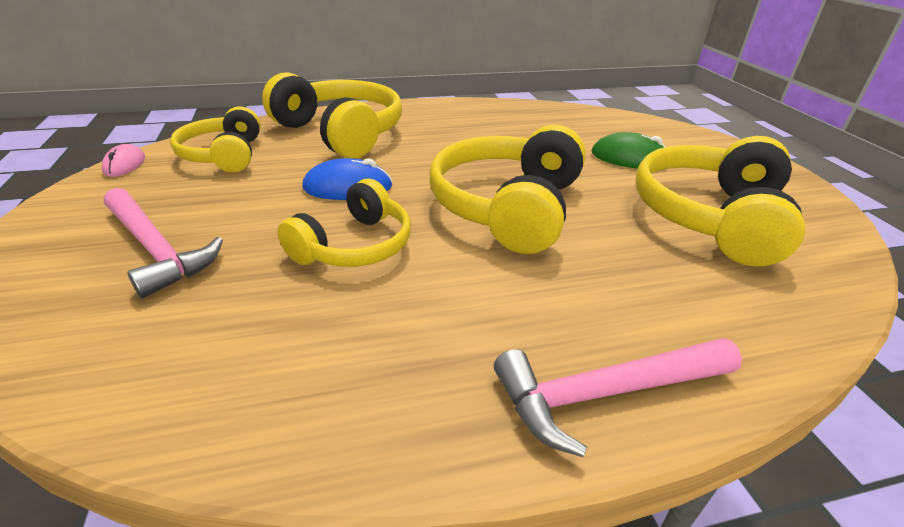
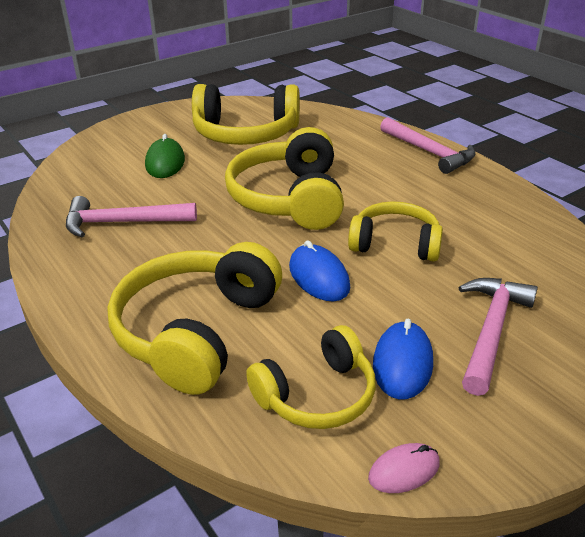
camera: 110 degrees left, 0 degrees up
(198, 192) = (402, 363): none -> blue mouse
(508, 207) = (289, 198): yellow headphones -> yellow headphones turned 90 degrees clockwise
(513, 129) = (123, 222): none -> pink hammer

